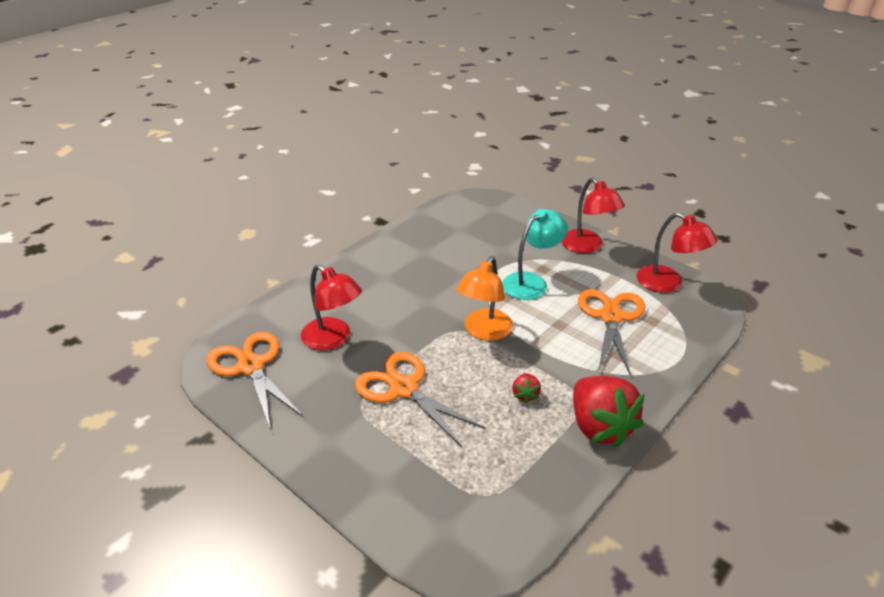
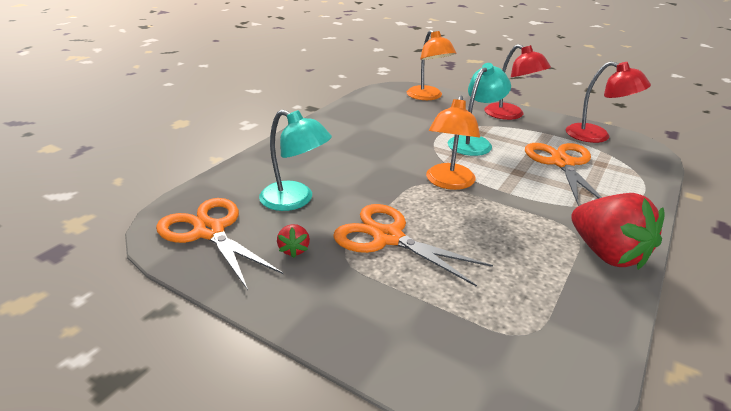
camera: 10 degrees left, 5 degrees down
(333, 339) = (295, 200): red lamp -> turquoise lamp
(507, 214) = (428, 97): none -> orange lamp
(525, 394) = (516, 232): red strawberry -> red strawberry (294, 250)

